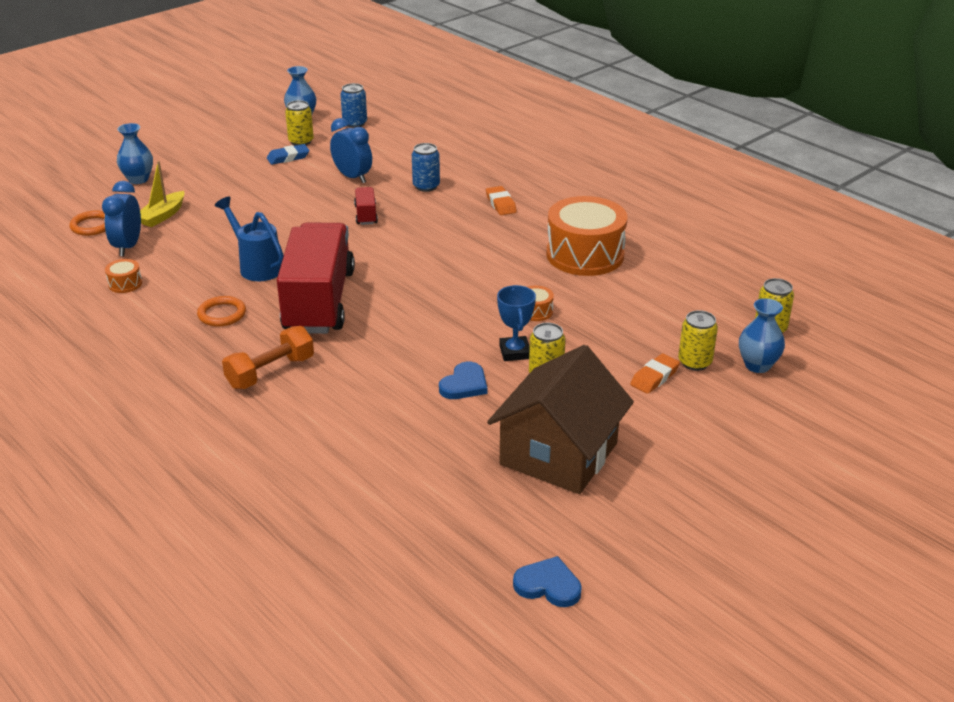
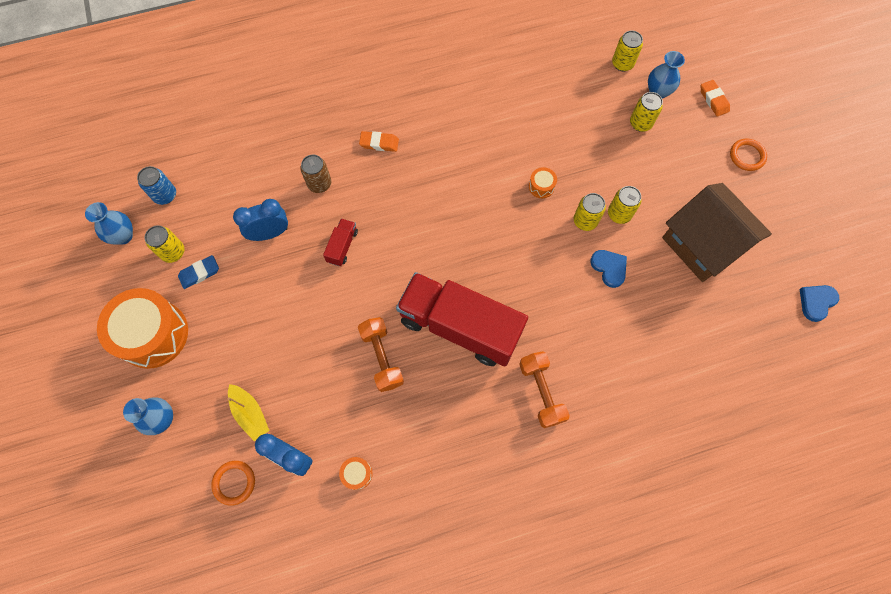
camera: 65 degrees left, 35 degrees up
(222, 314) = (444, 406): orange ring -> orange ring (747, 156)
(256, 266) = (382, 357): blue watering can -> orange dumbbell
(288, 157) = (199, 273): blue eraser -> blue eraser turned 60 degrees clockwise
(366, 215) = (342, 246): red truck -> red truck turned 90 degrees clockwise
(426, 186) = (319, 184): blue can -> brown can
(515, 352) = (585, 221): blue trophy -> yellow can
(585, 255) = (483, 122): orange drum -> orange drum (153, 334)
(654, 377) = (647, 153): orange eraser -> orange eraser (713, 100)

